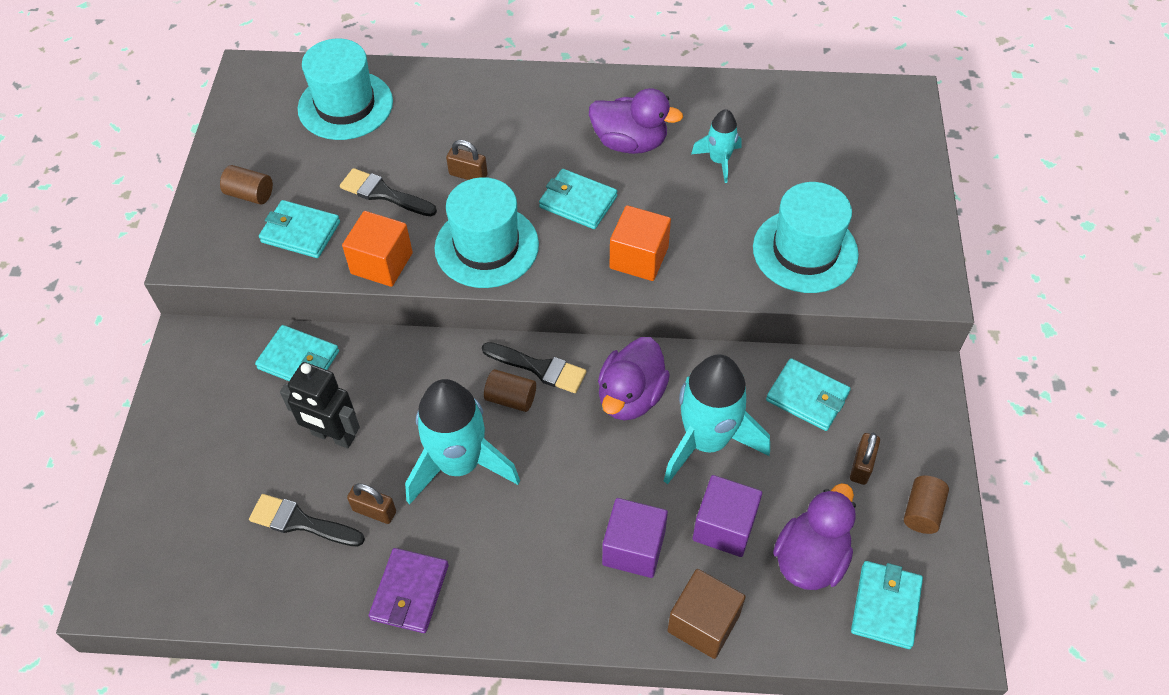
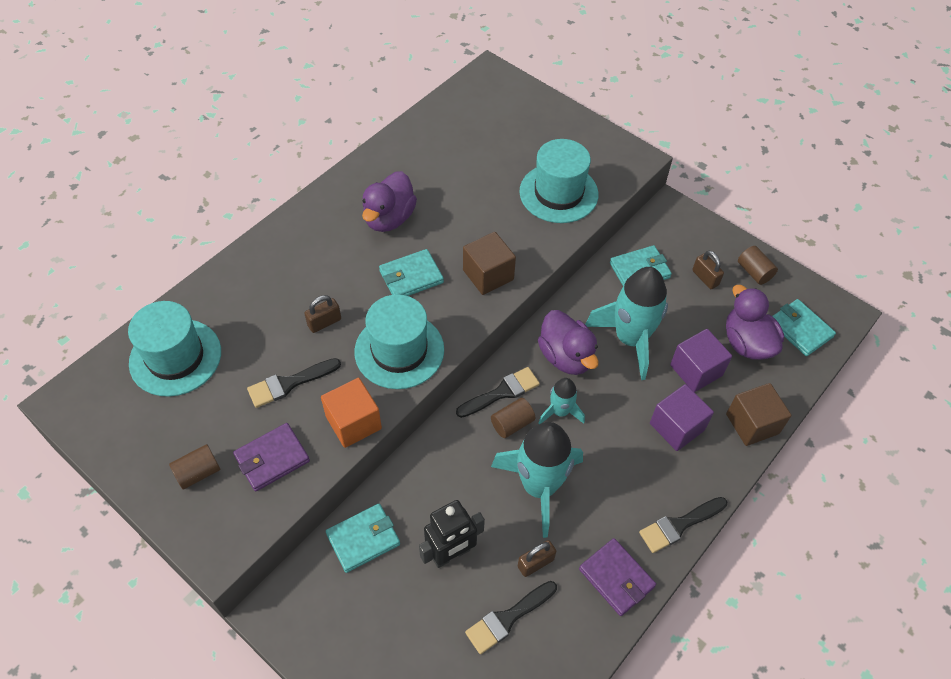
camera: 55 degrees left, 0 degrees up
(300, 232) = (272, 458): turquoise wallet -> purple wallet
(514, 618) = (679, 525): none -> black brush
(630, 142) = (389, 218): purple duck -> purple duck turned 150 degrees clockwise
(639, 258) = (488, 275): orange cube -> brown cube
(719, 161) = (450, 185): turquoise rocket -> turquoise rocket (560, 411)

